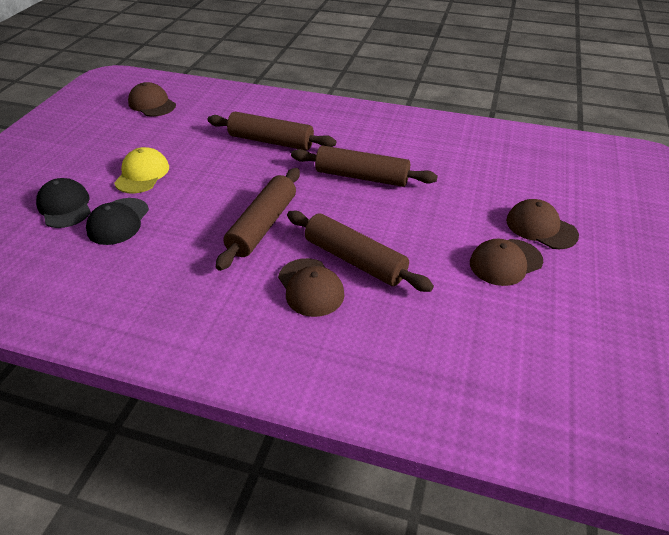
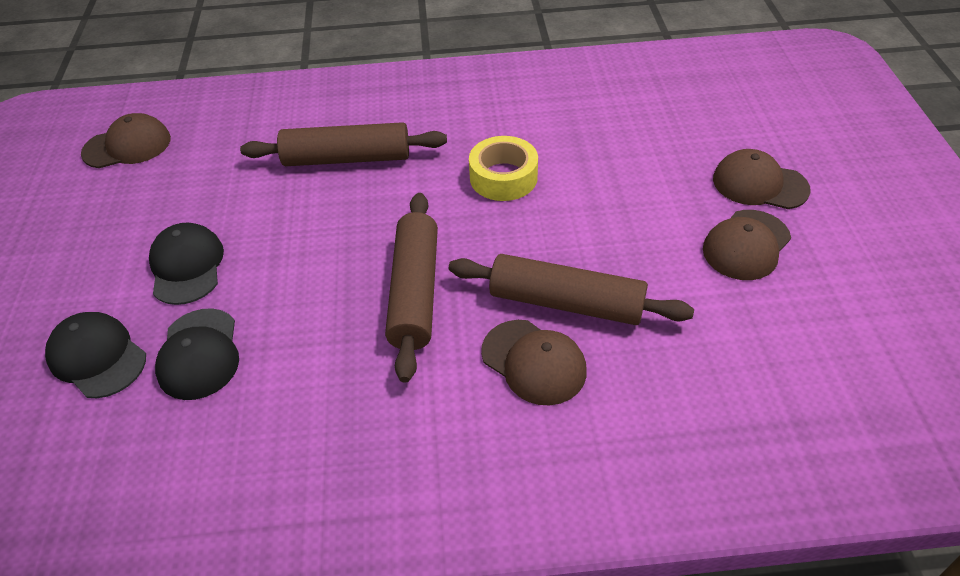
camera: 20 degrees left, 5 degrees up
(142, 174) = (187, 266): yellow cap -> black cap
(152, 104) = (127, 146): brown cap -> brown cap turned 135 degrees clockwise
(362, 177) = (503, 177): brown rolling pin -> yellow tape

